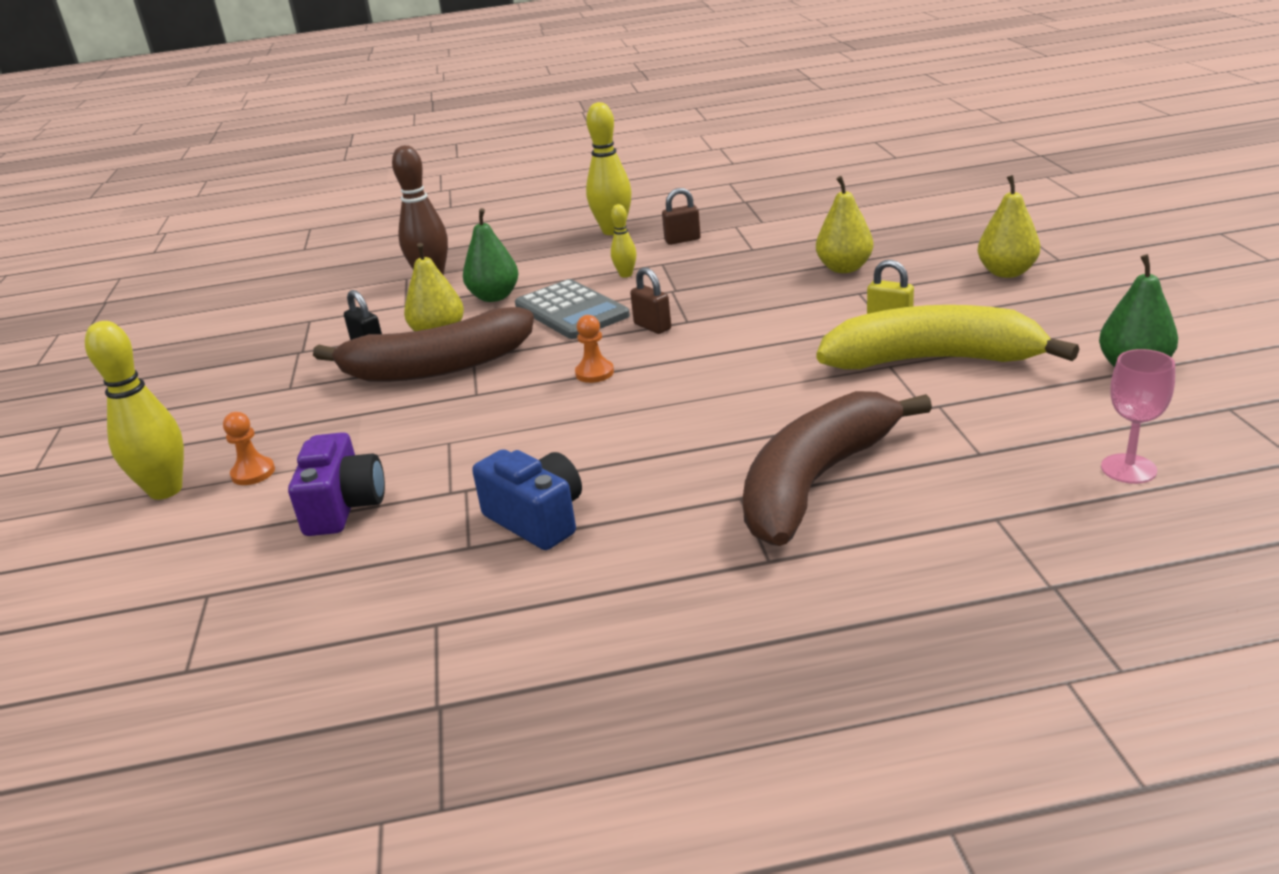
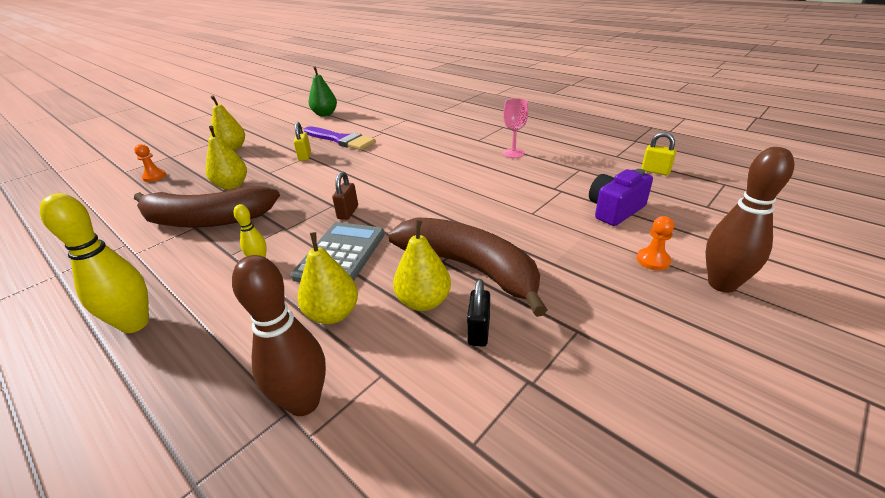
camera: 130 degrees left, 5 degrees up
(165, 490) = (722, 284): yellow bowling pin -> brown bowling pin
(331, 625) = (655, 171): none -> yellow padlock
(494, 297) = (333, 314): green pear -> yellow pear
(537, 519) = (545, 165): blue camera -> none
(594, 373) = (420, 205): orange pawn -> orange pawn (154, 177)
(682, 240) = (171, 266): brown padlock -> none
(815, 482) = (453, 133): brown banana -> brown banana (207, 220)
(932, 360) = (341, 140): yellow banana -> purple brush
(1128, 469) = (396, 104): pink goblet -> pink goblet (513, 153)

